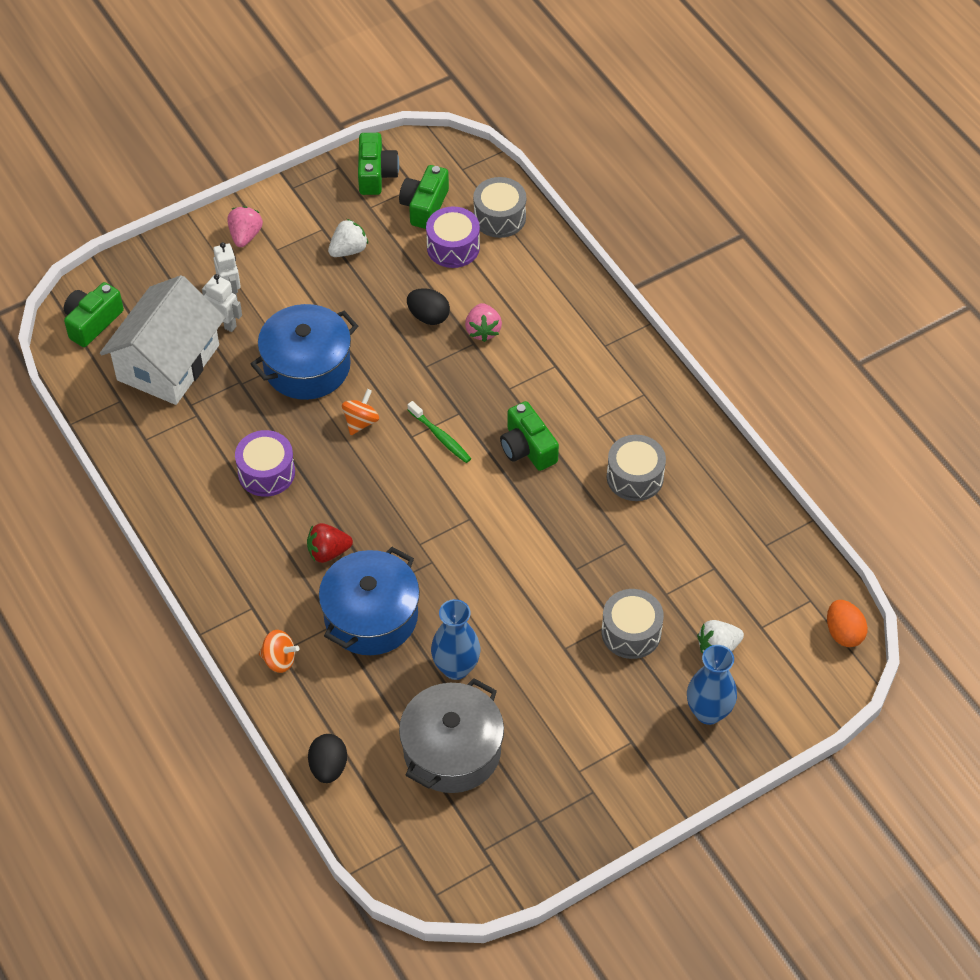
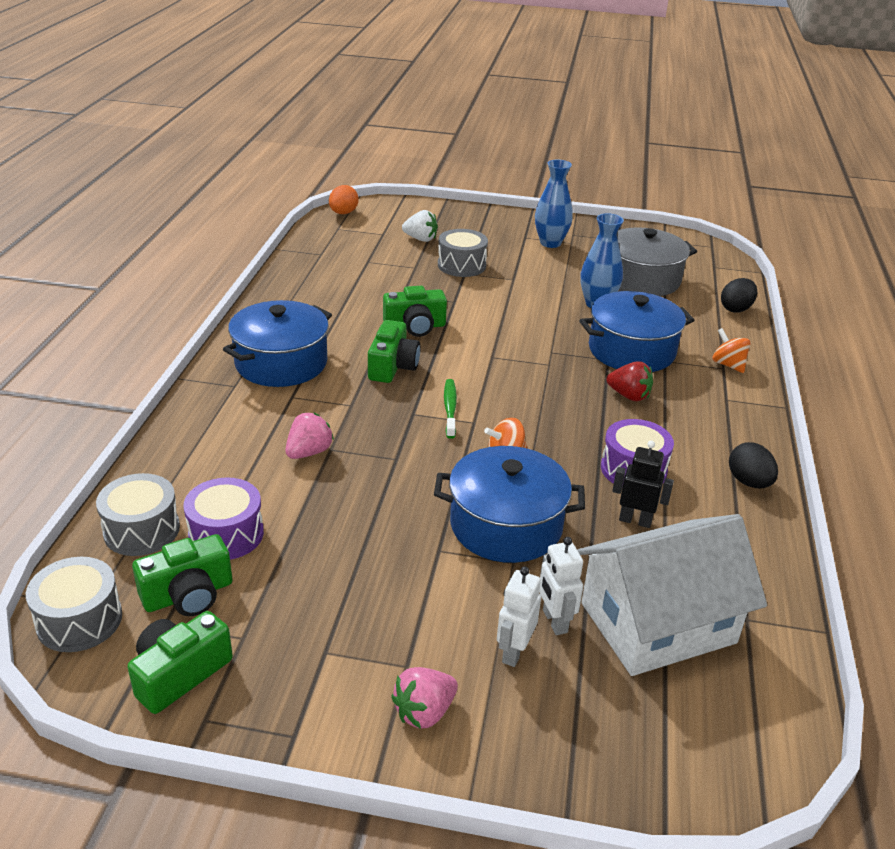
camera: 140 degrees left, 20 degrees down
(92, 322) = (726, 737): green camera -> green camera (415, 326)
(233, 427) = (635, 520): none -> black robot
(348, 250) = (328, 606): white strawberry -> none
(428, 317) = (338, 492): black egg -> black egg (748, 482)
(606, 389) = (281, 363): none -> blue pot
(635, 477) = (344, 315): grey drum -> grey drum (79, 620)
(708, 712) = (465, 226): blue vase -> blue vase (550, 243)

